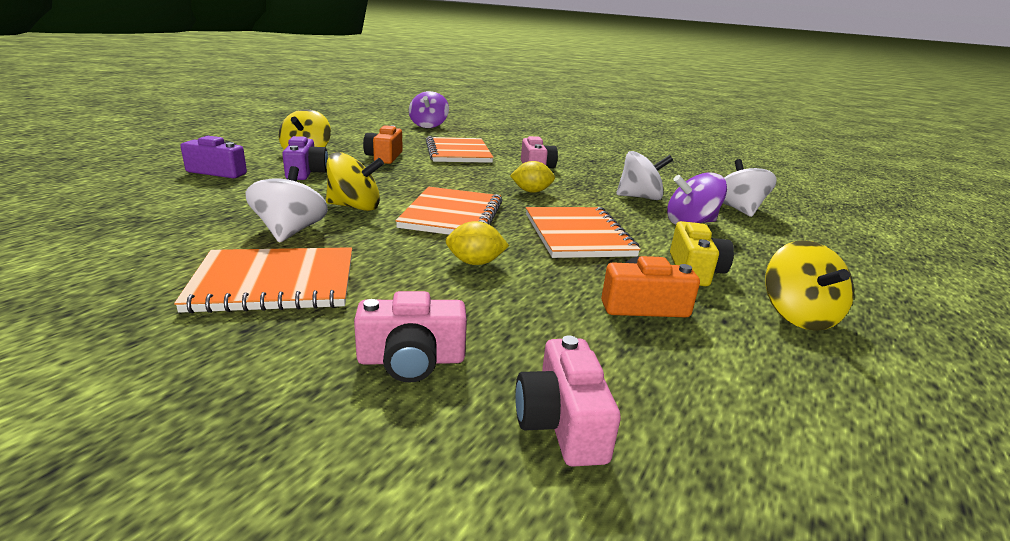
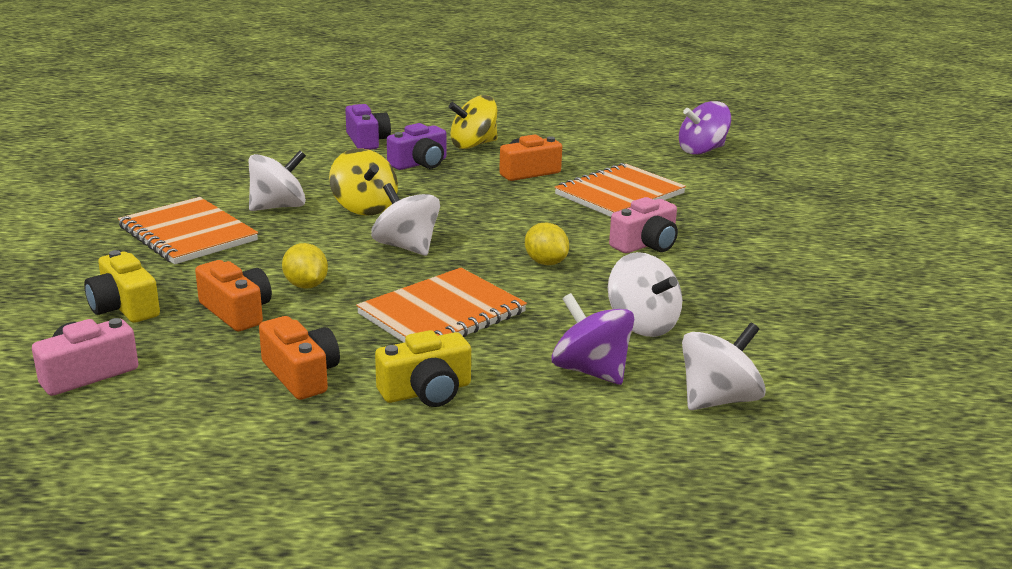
camera: 60 degrees right, 0 degrees up
(411, 360) = (124, 307): pink camera -> yellow camera
(452, 215) = (406, 247): orange notebook -> white spinning top
(494, 303) = (236, 312): none -> orange camera
(797, 315) = (371, 463): yellow spinning top -> none

